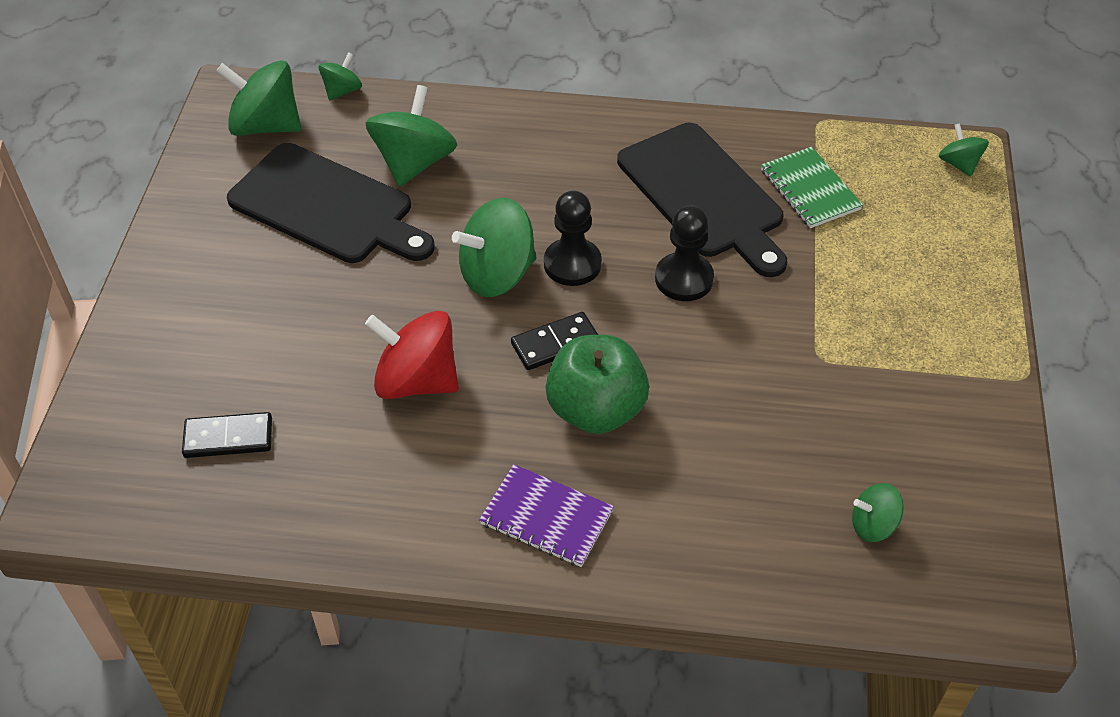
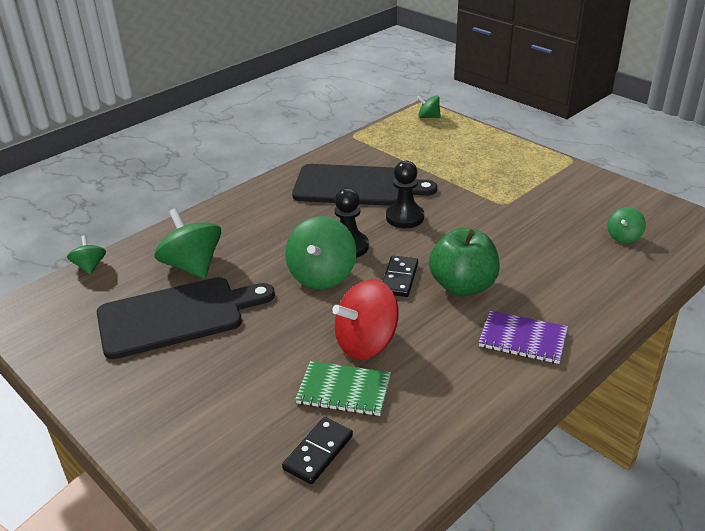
camera: 50 degrees left, 15 degrees down
(266, 126) = (67, 311): green spinning top -> none
(546, 517) = (523, 339): purple notebook -> purple notebook turned 45 degrees clockwise
(810, 190) = (393, 157): green notebook -> green notebook (344, 390)

